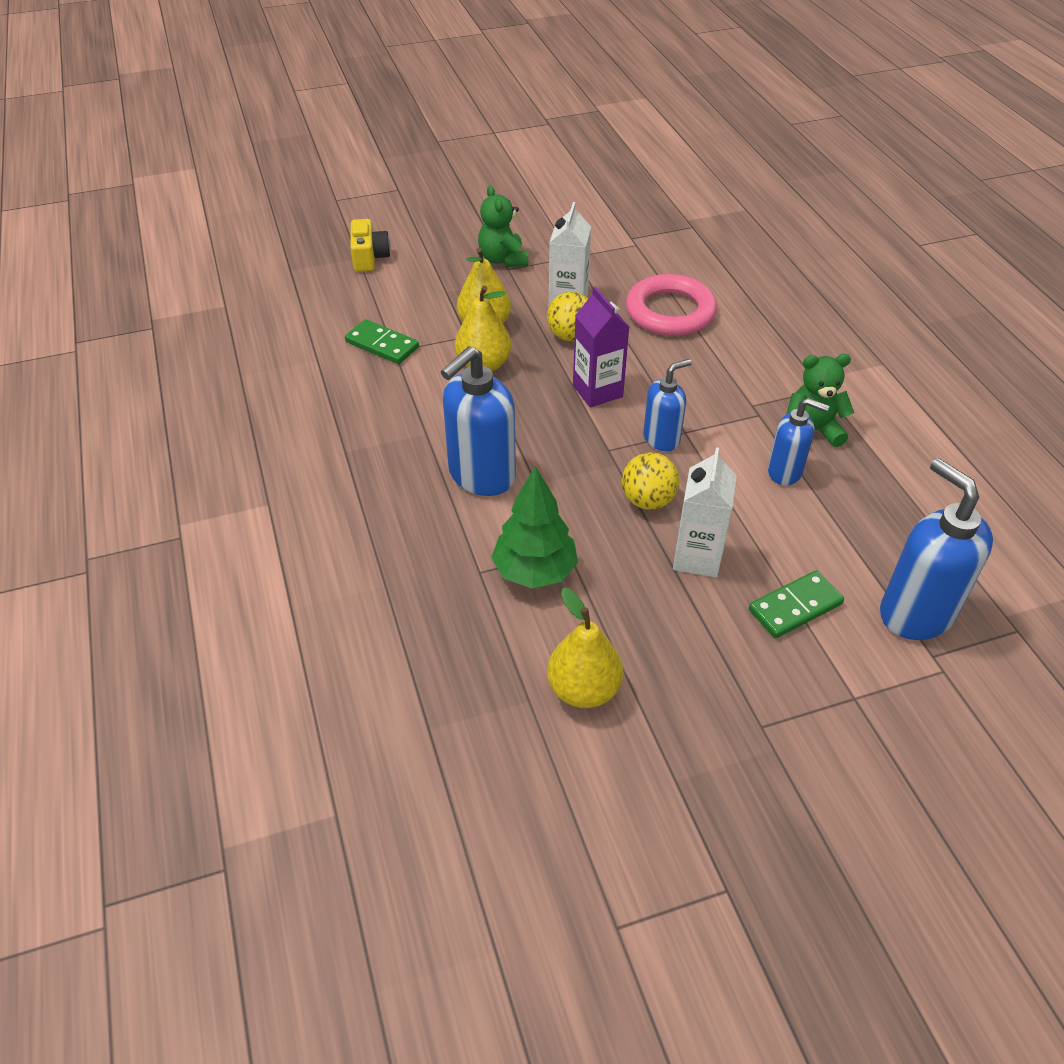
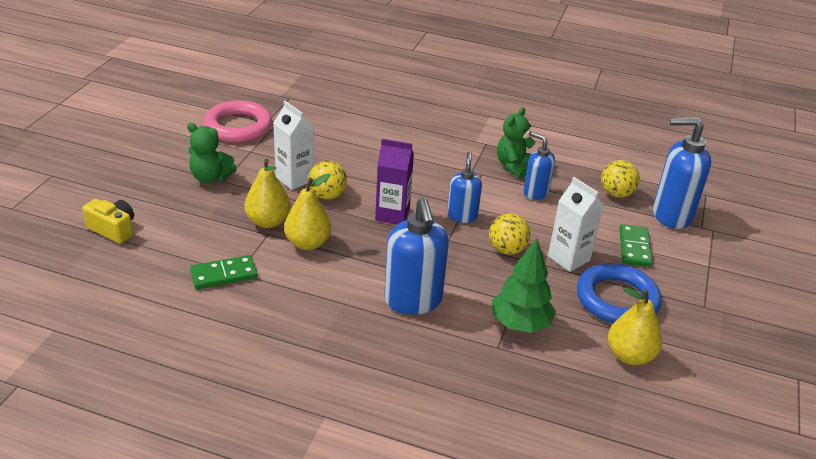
camera: 55 degrees left, 10 degrees down
(670, 312) = (356, 150): pink ring -> pink ring (238, 126)
(673, 634) = (617, 299): none -> blue ring
(785, 472) = (535, 192): blue soap dispenser -> blue soap dispenser turned 105 degrees counterclockwise
(886, 541) = (616, 193): none -> yellow ball

